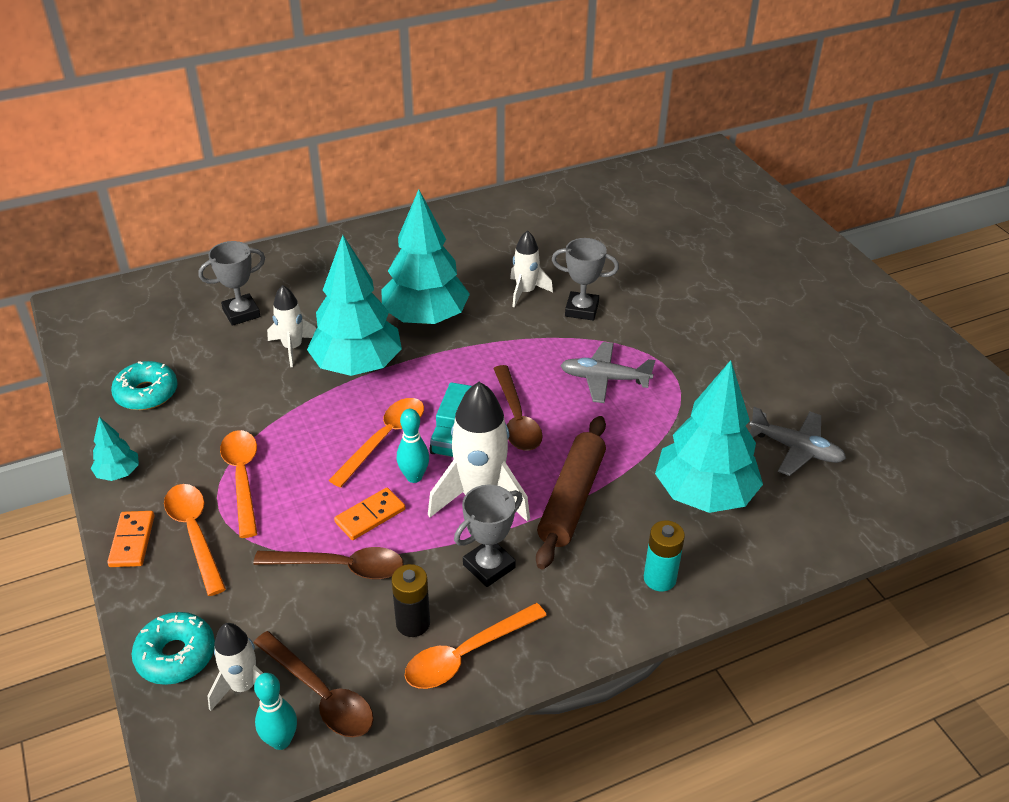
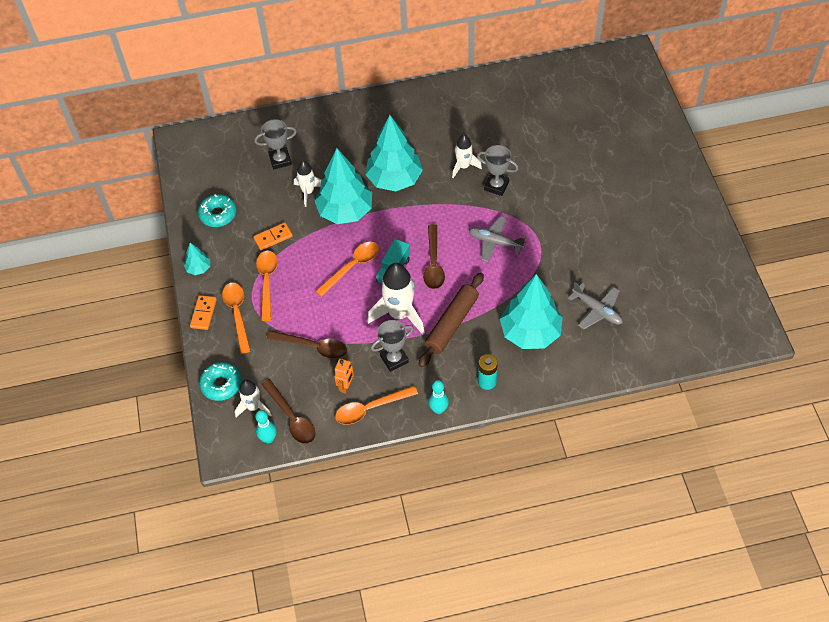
camera: 15 degrees right, 15 degrees up
(370, 516) = (335, 317): orange domino -> orange domino (273, 237)
(413, 623) = (346, 386): black battery -> orange robot
(414, 477) = (364, 295): turquoise bowling pin -> turquoise bowling pin (438, 409)

